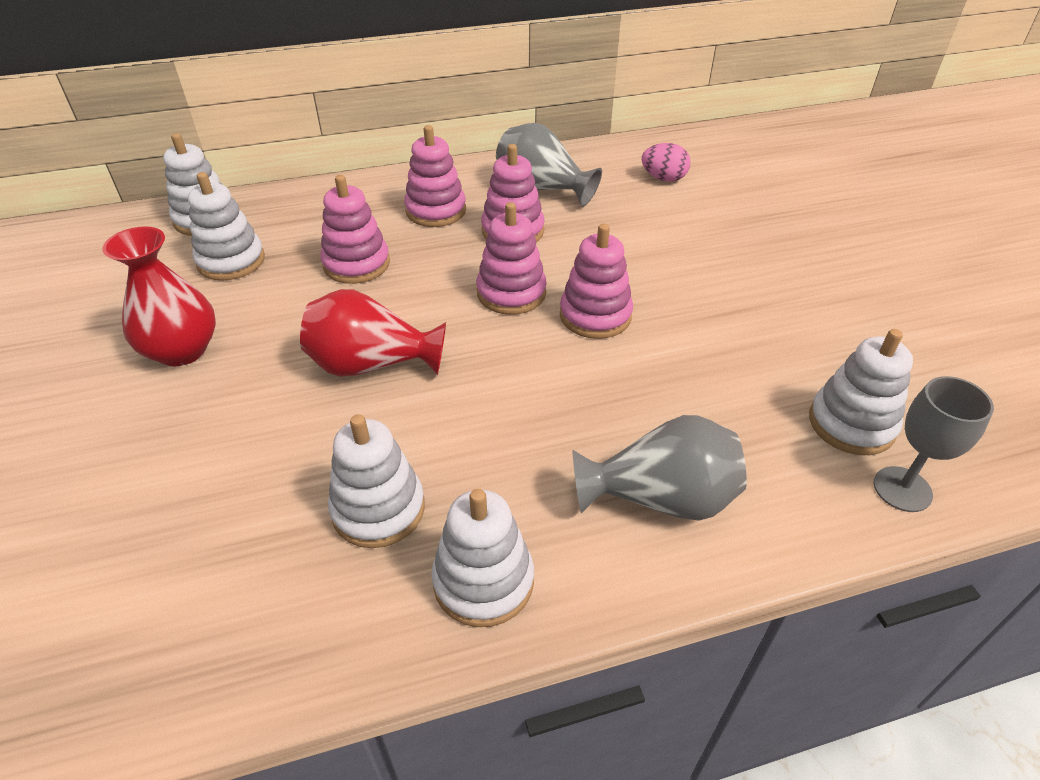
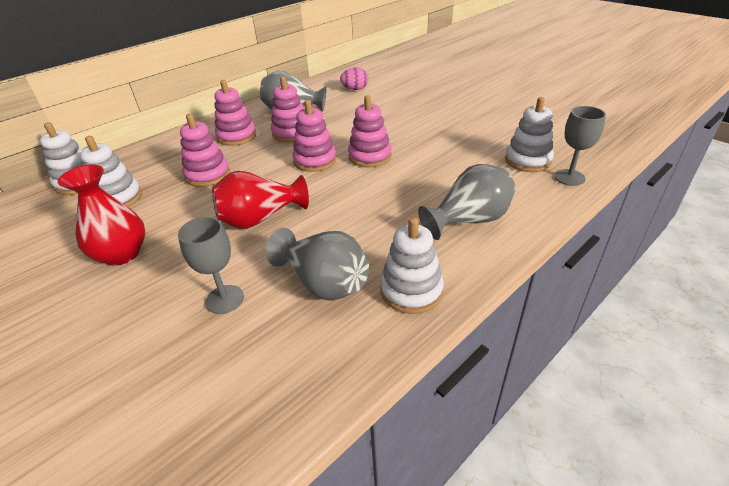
camera: 25 degrees left, 5 degrees down
(246, 475) = (225, 299): none -> grey goblet
(378, 509) = (324, 283): white stacking toy -> grey vase

